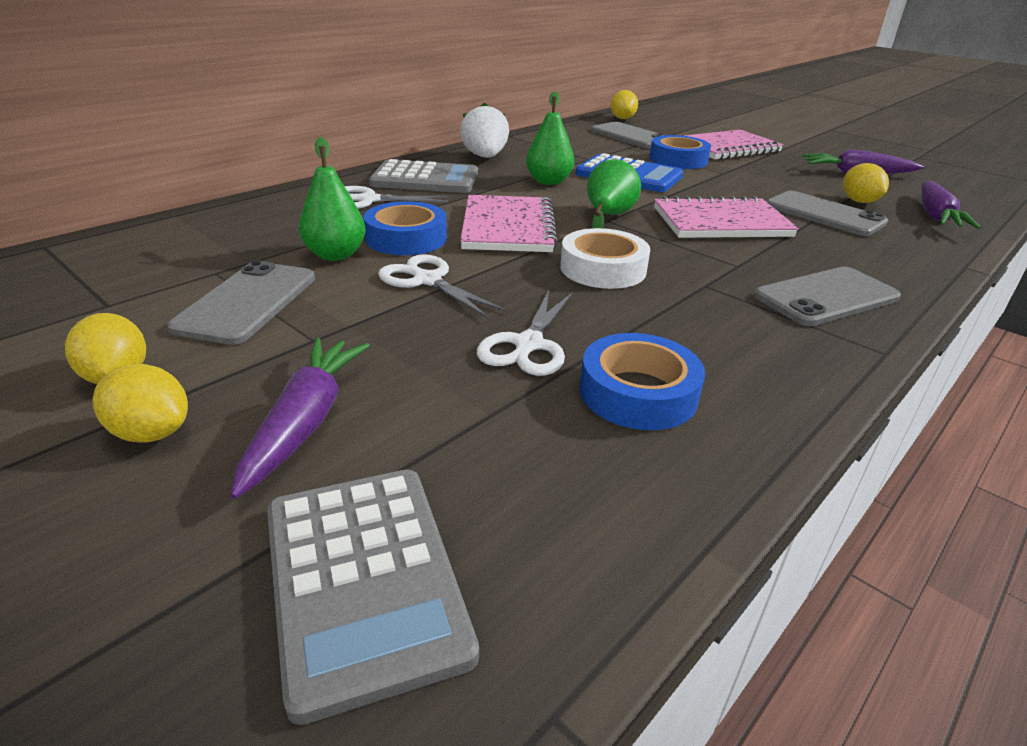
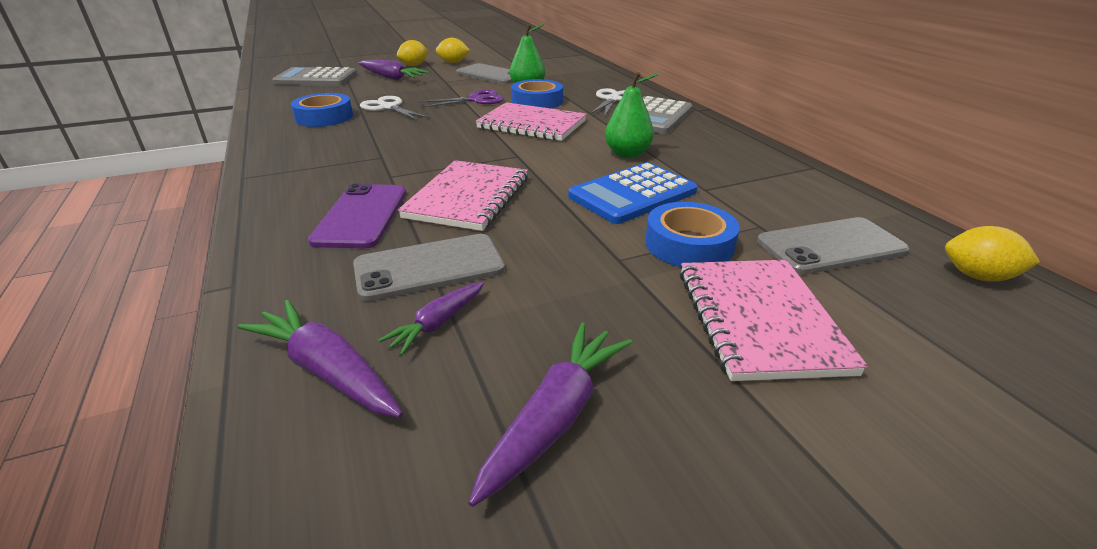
camera: 115 degrees right, 0 degrees up
(427, 280) = (476, 100): white scissors -> purple scissors
(485, 157) = (717, 143): white strawberry -> none
(603, 269) = (440, 136): white tape -> none
(607, 216) = (524, 157): green pear -> none
(818, 254) = (361, 216): none -> purple phone
(826, 297) = (310, 188): grey phone -> none
(859, 201) = (437, 324): yellow lemon -> purple carrot

